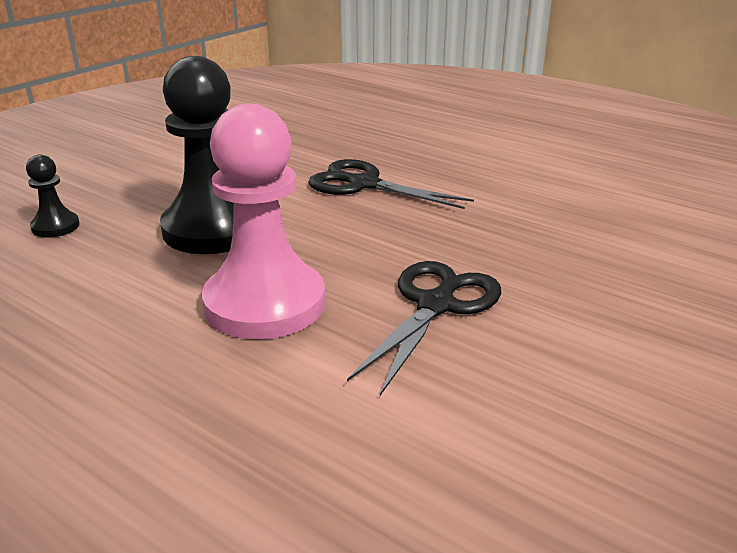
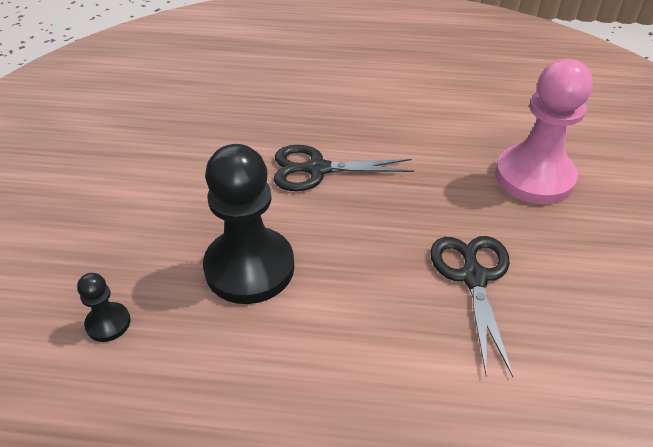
camera: 30 degrees left, 15 degrees up
(265, 303) = (364, 329): pink pawn -> pink pawn (534, 177)

